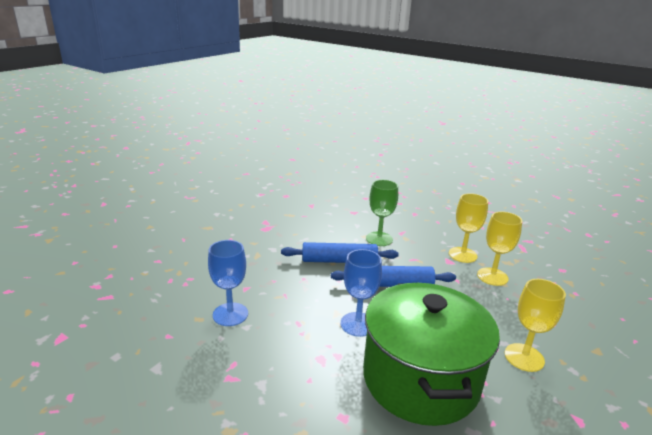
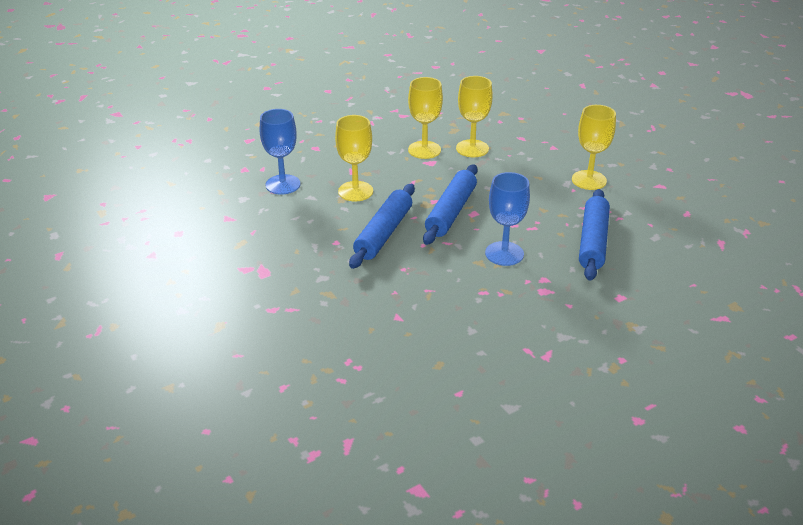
camera: 65 degrees left, 10 degrees up
(230, 314) = (443, 338): blue goblet -> blue goblet (283, 184)
(379, 239) = (355, 191): green goblet -> yellow goblet
(420, 379) = (593, 242): green pot -> blue rolling pin

